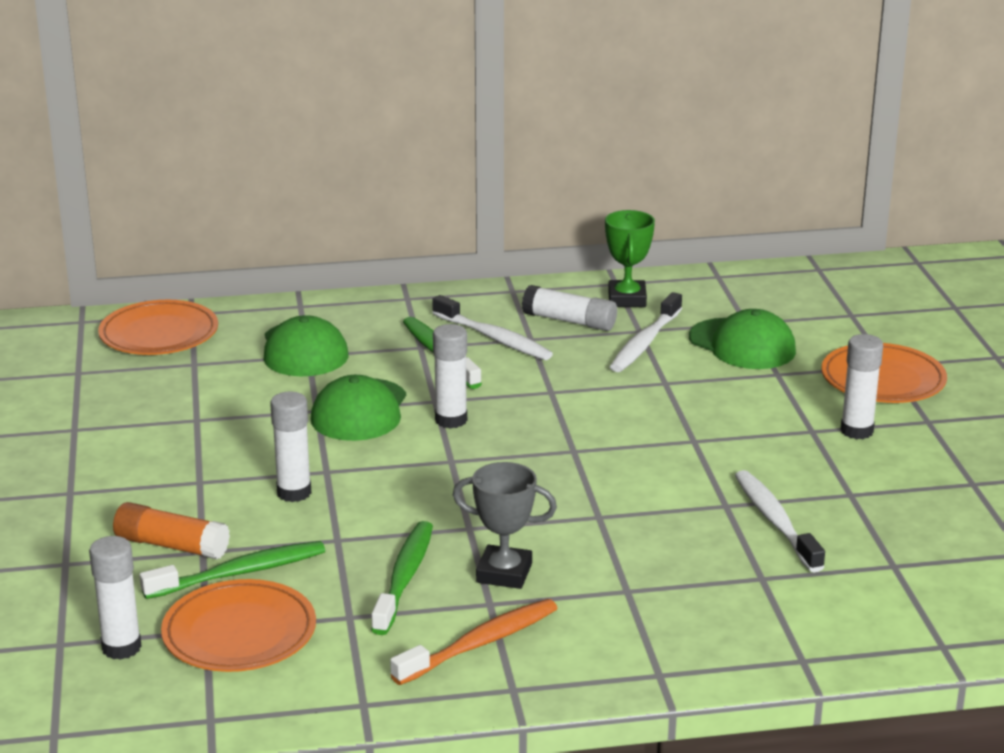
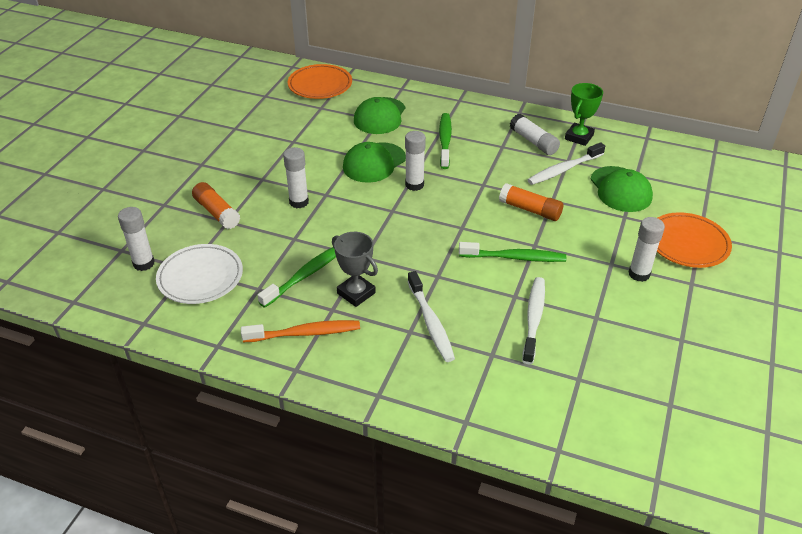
camera: 30 degrees right, 15 degrees up
(239, 633) = (200, 277): orange plate -> white plate
(240, 573) = (232, 241): green toothbrush -> green toothbrush (515, 257)
(494, 338) = (482, 140): white toothbrush -> white toothbrush (431, 322)
(646, 402) = (530, 210): none -> orange glue stick

